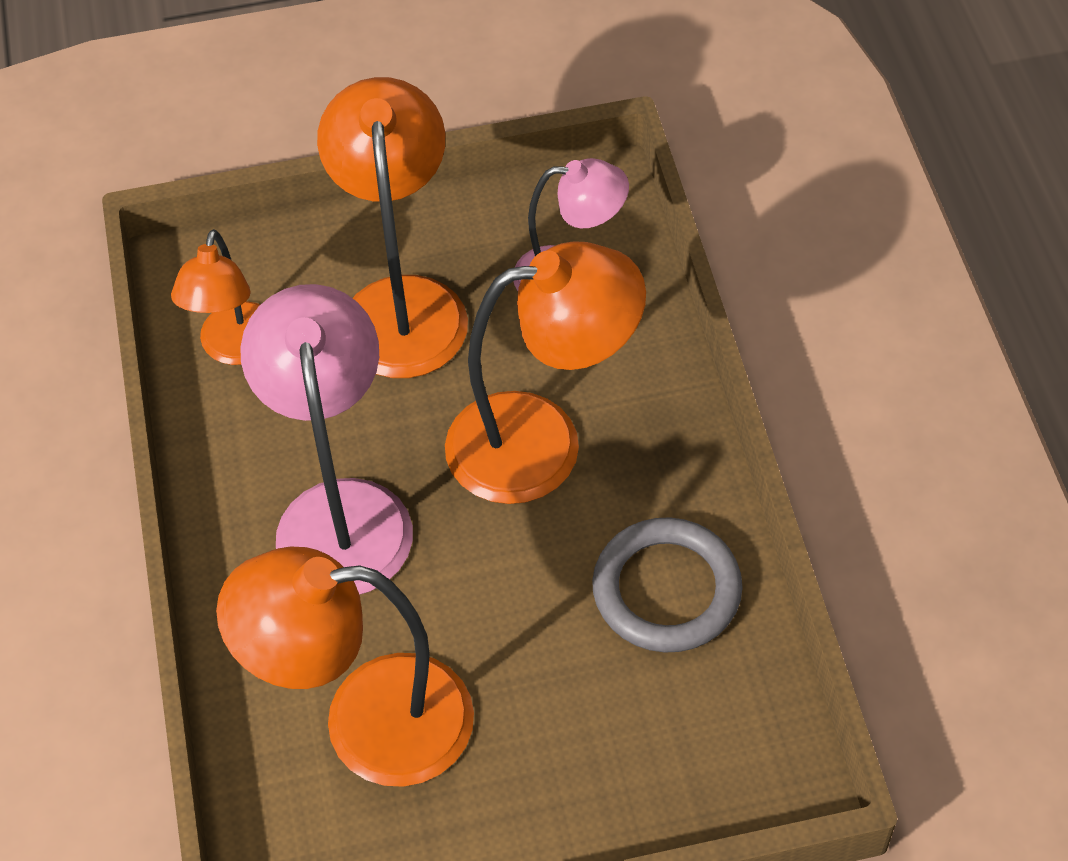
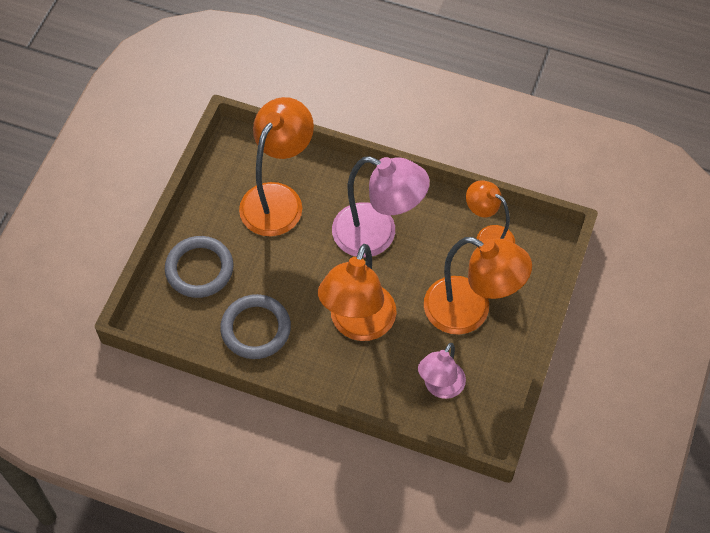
camera: 120 degrees right, 5 degrees up
(618, 762) = (199, 269): none -> grey ring

